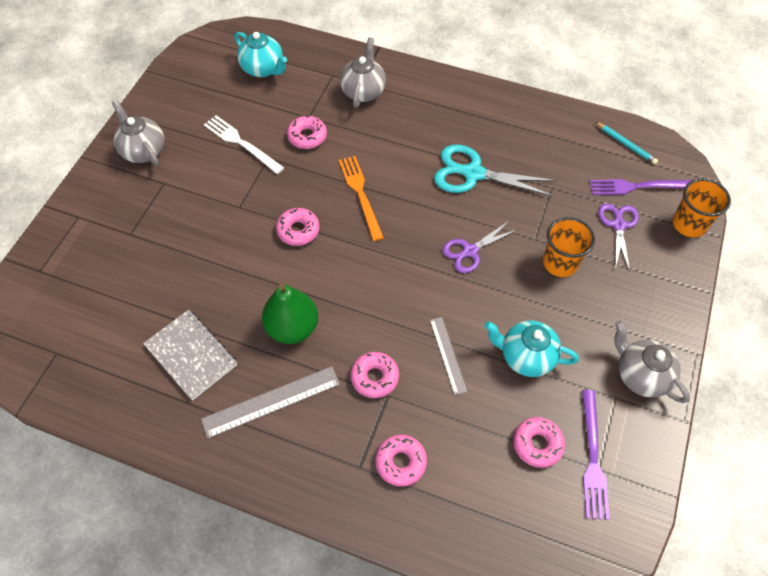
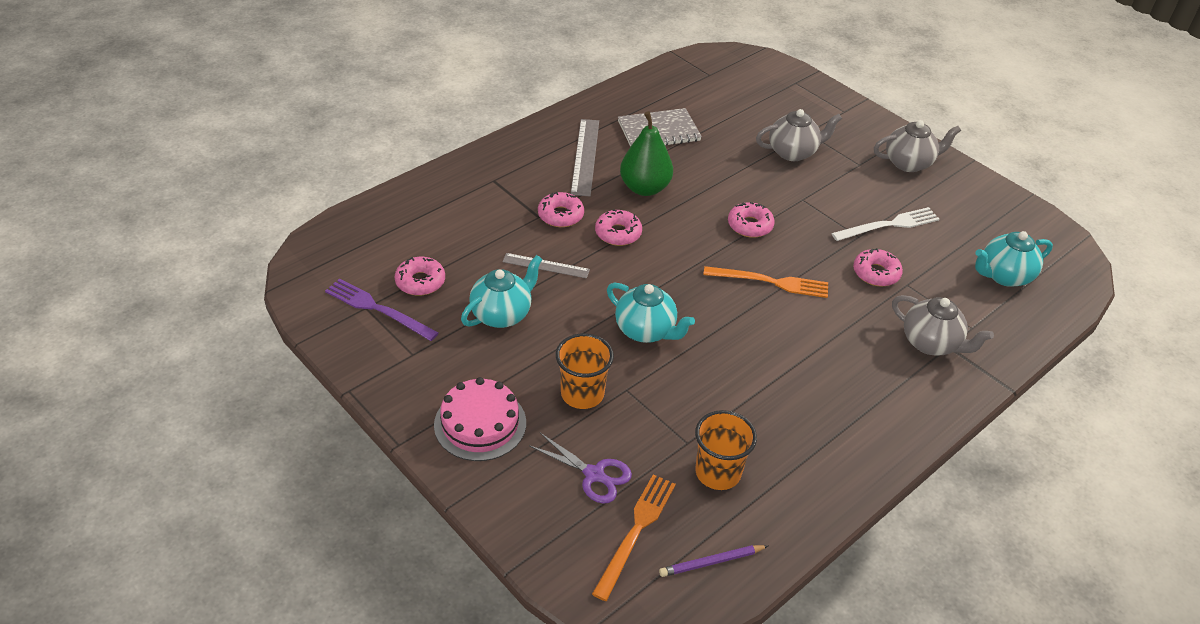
camera: 115 degrees right, 15 degrees down
(401, 462) = (477, 201): pink donut -> pink donut (618, 233)
(470, 251) = (646, 331): purple scissors -> turquoise teapot
(473, 173) = (749, 382): turquoise scissors -> none
(626, 144) = (711, 562): turquoise pencil -> purple pencil
(636, 311) = (480, 424): none -> pink cake
(638, 186) = (636, 531): purple fork -> orange fork
(640, 375) = (416, 385): grey teapot -> grey teapot (793, 152)
(689, 224) = (547, 548): orange cup -> orange cup (718, 472)

